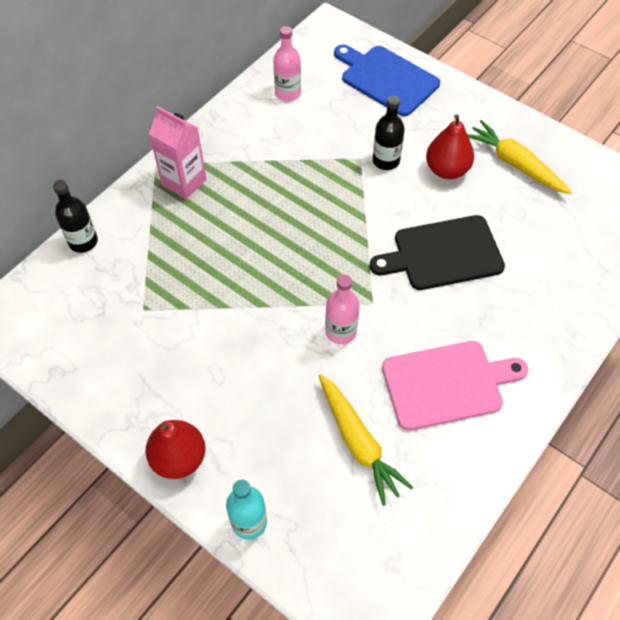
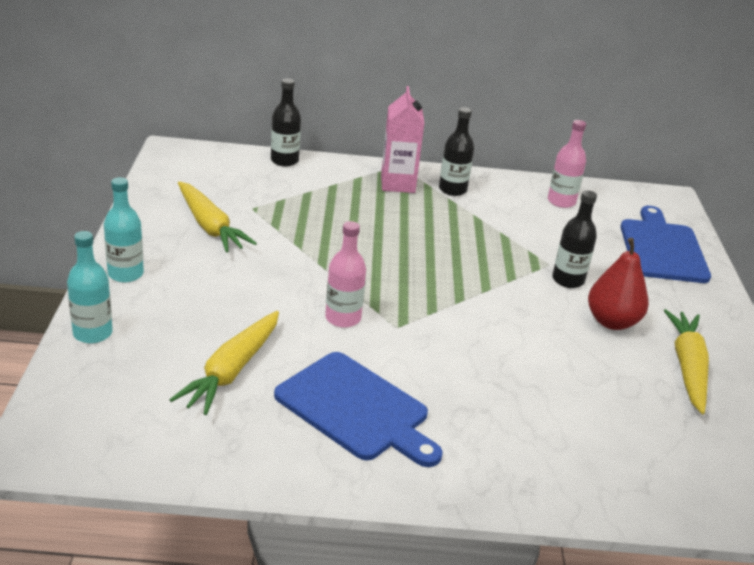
camera: 50 degrees right, 25 degrees down
(149, 357) = (210, 226): none -> yellow carrot
(179, 458) = (125, 274): red pear -> turquoise bottle
(220, 151) = (452, 190): none -> black bottle
(443, 254) = (508, 353): black cutting board -> none
(447, 384) = (356, 409): pink cutting board -> blue cutting board

